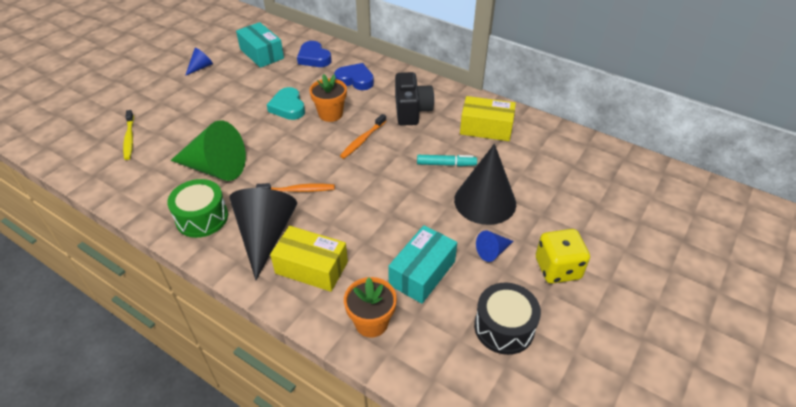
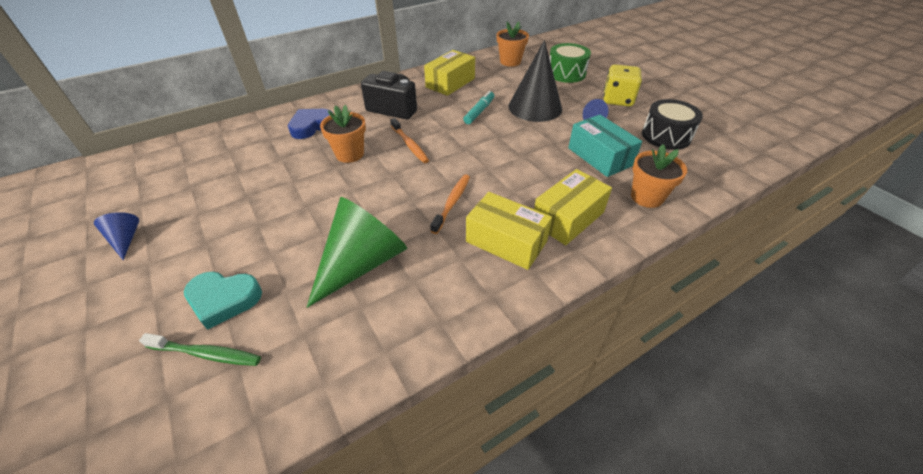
camera: 65 degrees left, 0 degrees up
(129, 138) = (206, 353): yellow toothbrush -> green toothbrush
(202, 218) = (446, 292): green drum -> green drum (566, 73)
(262, 54) = (174, 178): turquoise box -> none
(265, 235) = (506, 241): black cone -> yellow box
(288, 107) = (306, 180): turquoise heart -> turquoise heart (224, 300)
(314, 58) = (238, 142): blue heart -> none
(572, 156) = (510, 62): none -> orange flower pot

